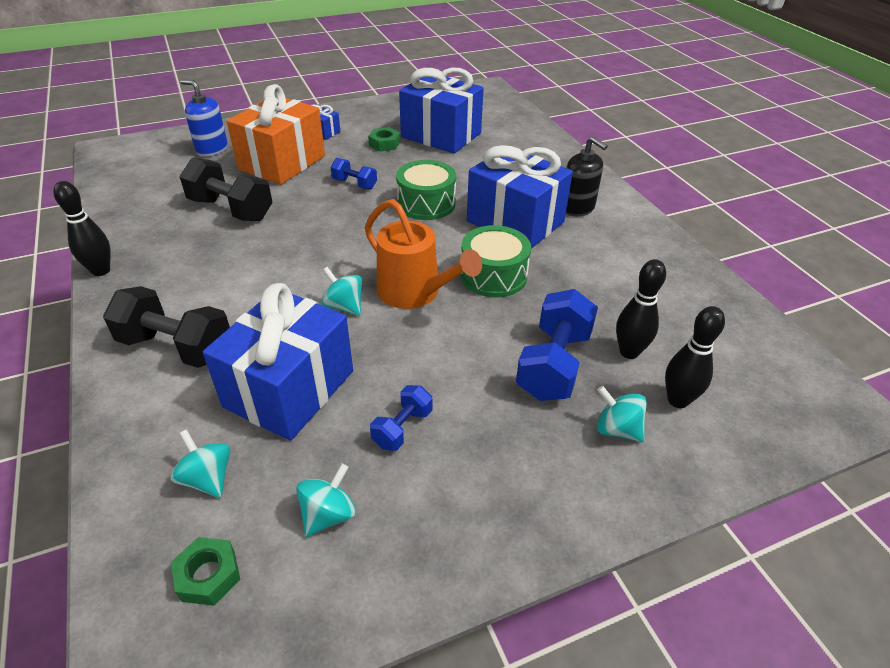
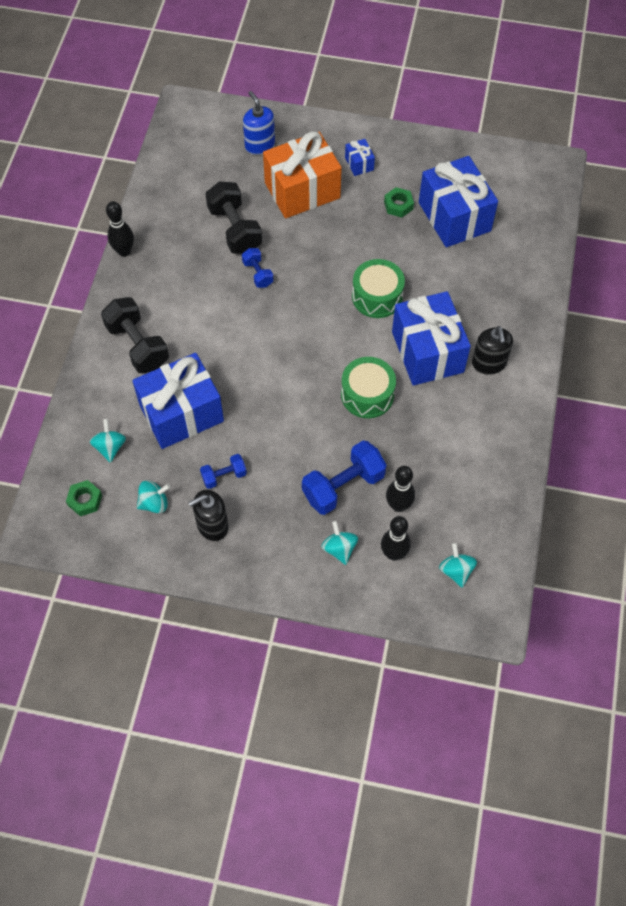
camera: 35 degrees right, 20 degrees up
(344, 306) = (251, 367): turquoise spinning top -> turquoise spinning top (456, 571)
(354, 184) = (340, 245): blue dumbbell -> blue dumbbell (258, 274)
(415, 293) = (304, 381): orange watering can -> none
(436, 495) = (212, 525): none -> black soap dispenser

